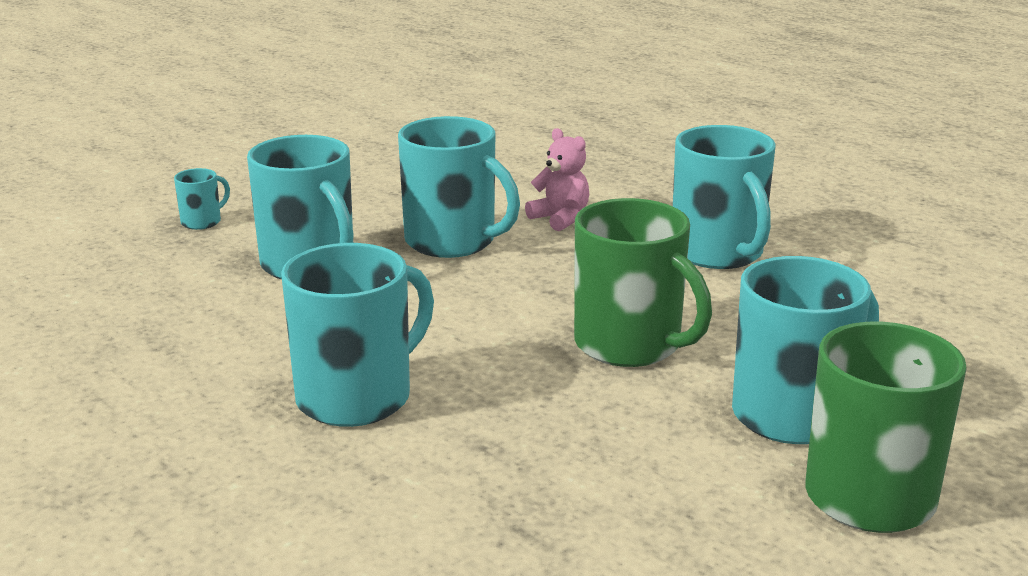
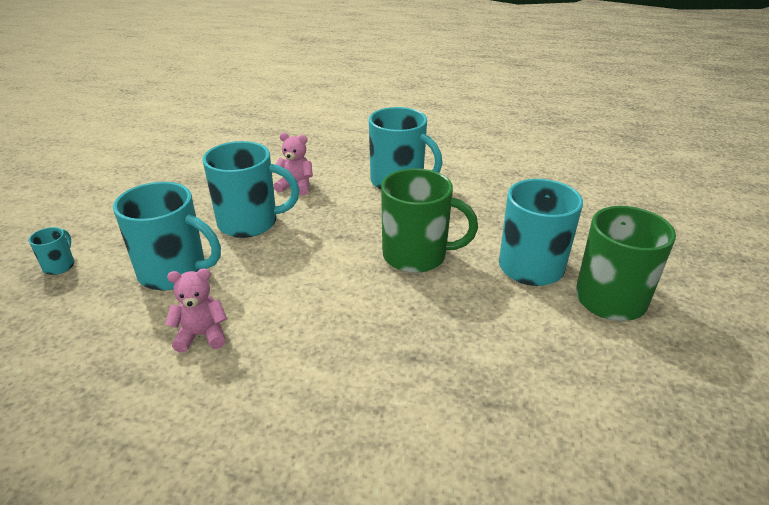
camera: 35 degrees left, 10 degrees up
(271, 334) = (202, 335): none -> pink teddy bear
(357, 397) = (307, 358): turquoise mug -> none

